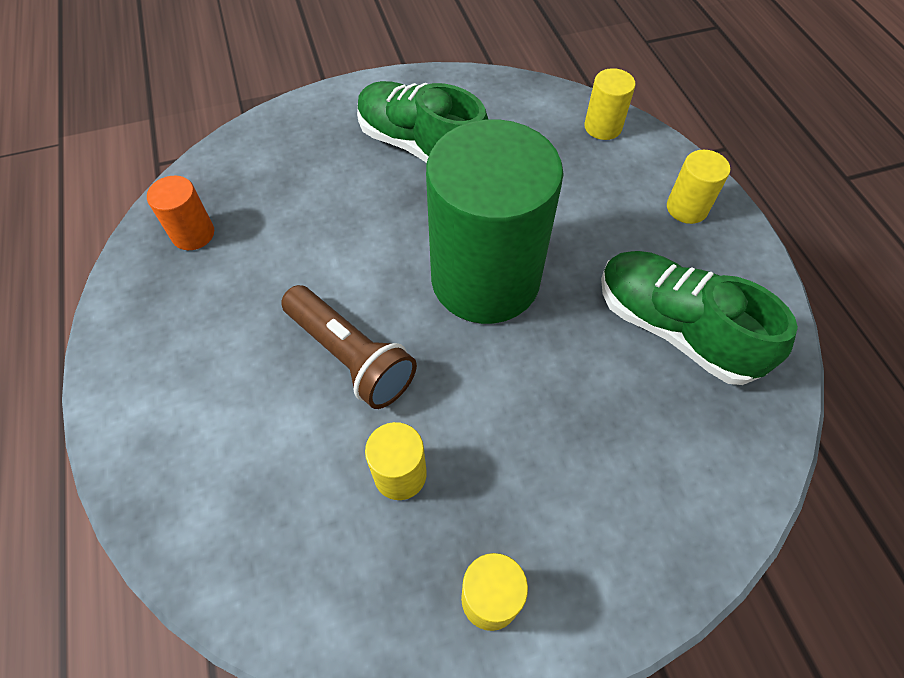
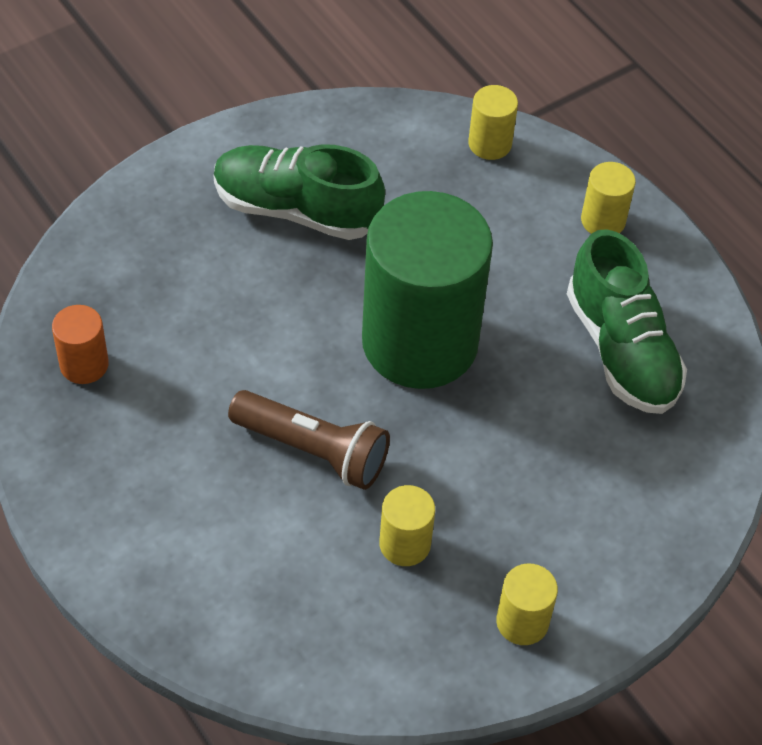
camera: 20 degrees left, 5 degrees down
(675, 329) = (621, 350): green shoe -> green shoe turned 135 degrees counterclockwise

